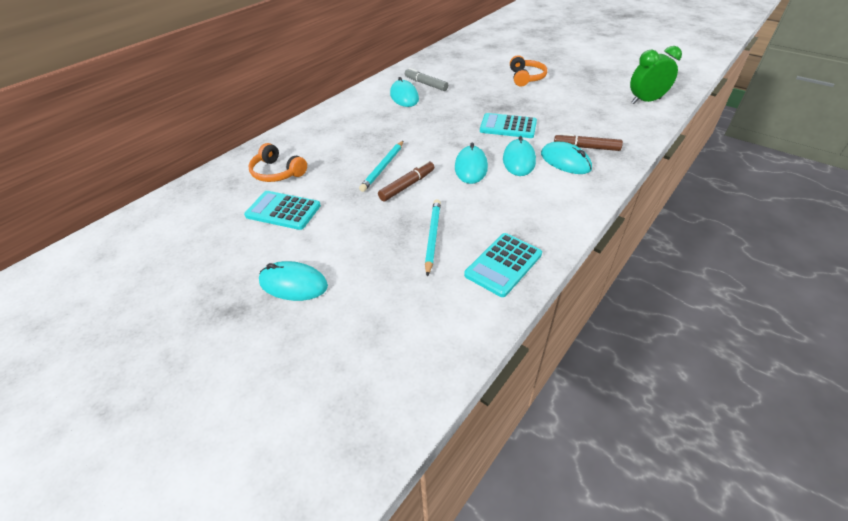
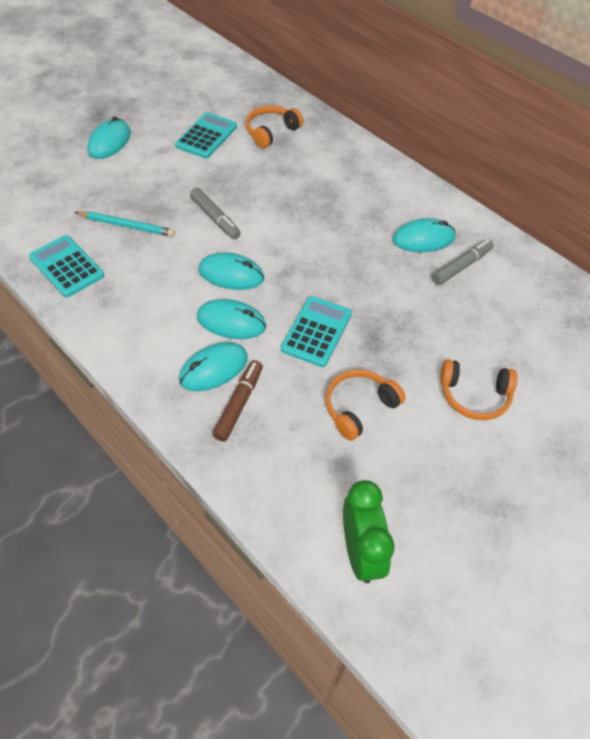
camera: 95 degrees right, 10 degrees up
(383, 167) = (256, 204): turquoise pencil -> none
(407, 185) = (215, 218): brown marker -> grey marker
(558, 108) = (359, 407): none -> orange headphones

